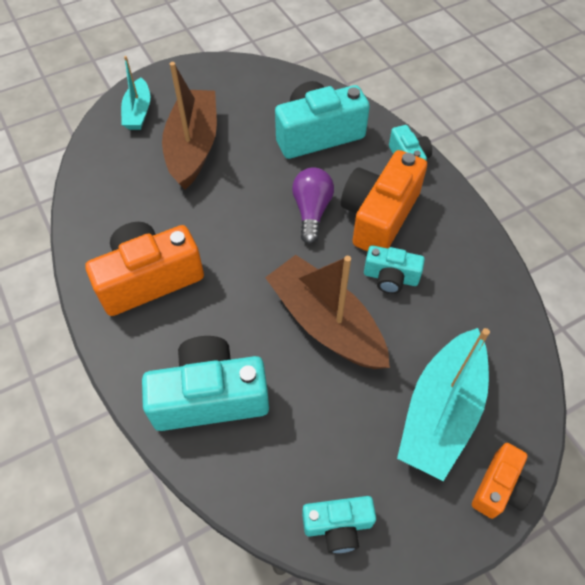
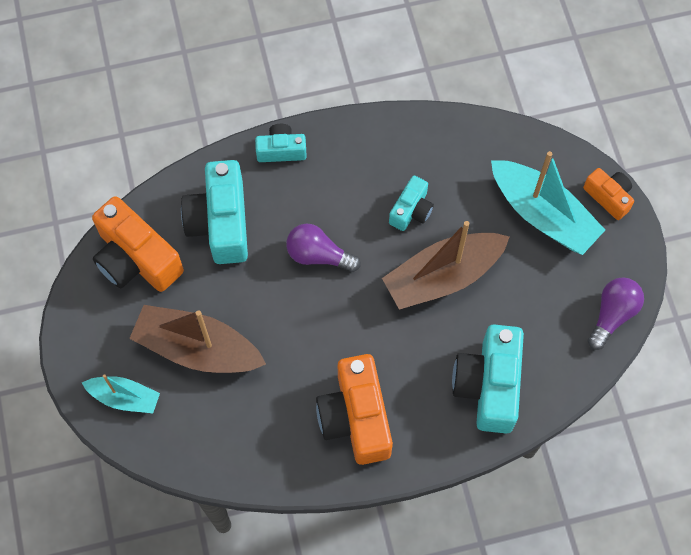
camera: 75 degrees left, 10 degrees up
(338, 526) = (612, 315): turquoise camera -> purple light bulb
(379, 216) = (341, 198): orange camera -> orange camera (136, 259)

